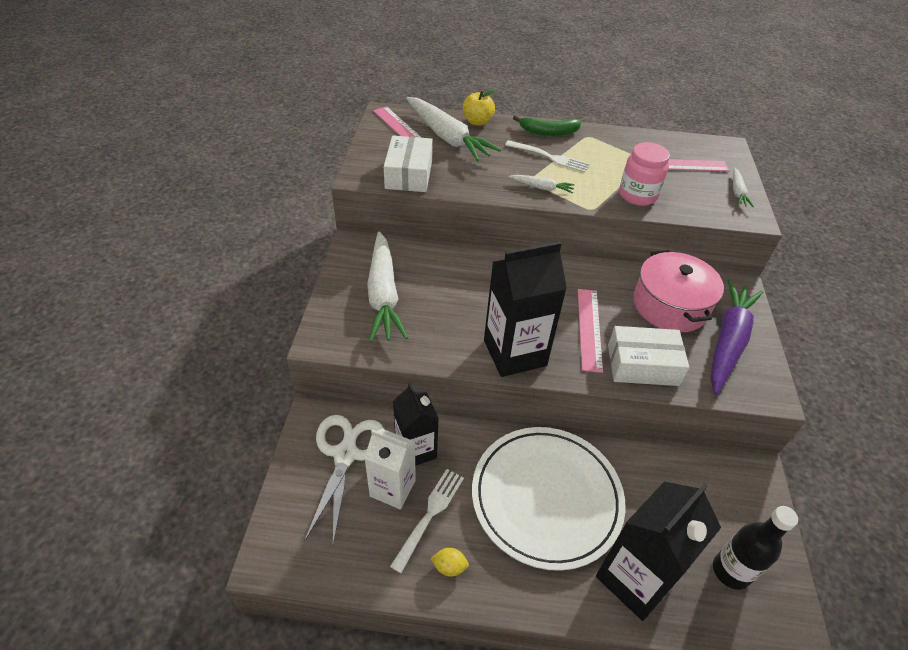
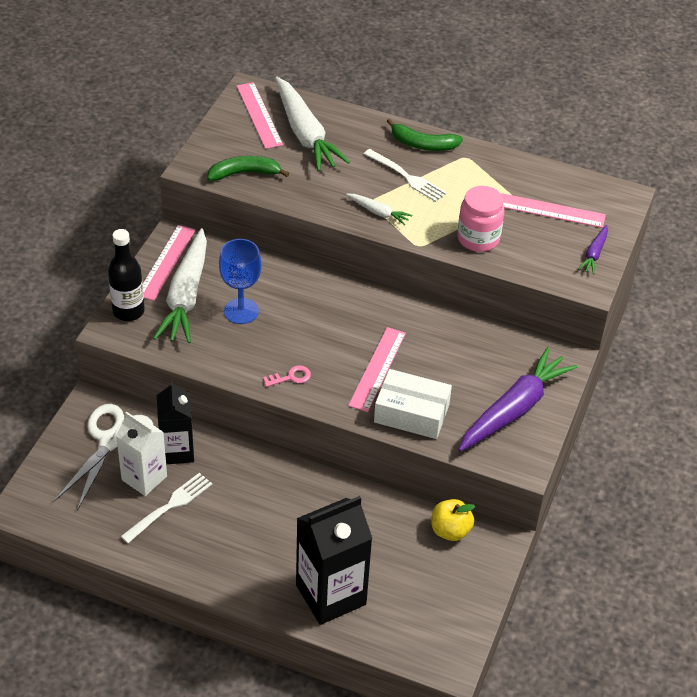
camera: 15 degrees right, 0 degrees up
(354, 267) = (166, 262): none -> pink ruler
(409, 174) = (244, 173): white box -> green banana
(440, 299) = (241, 311): none -> blue goblet
(449, 567) = (171, 549): yellow lemon -> none
(477, 121) = (348, 118): yellow apple -> yellow apple (450, 530)
(514, 353) = (291, 377): black carton -> pink key
(546, 498) = (282, 516): white plate -> none
(670, 305) = (475, 362): pink pot -> none
(731, 571) = (421, 610): black bottle -> black bottle (128, 311)
(737, 192) = (594, 254): white carrot -> purple carrot

